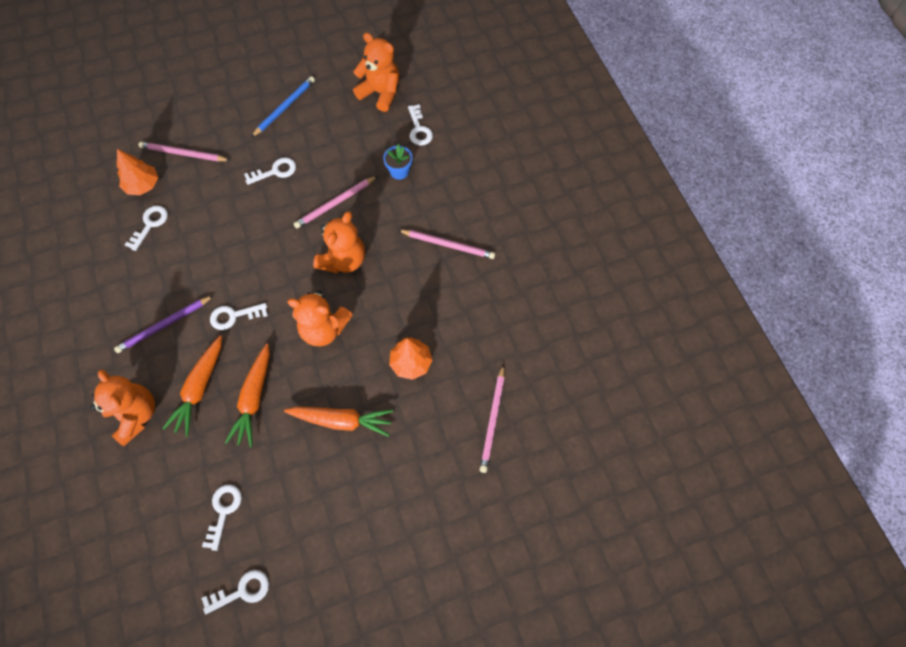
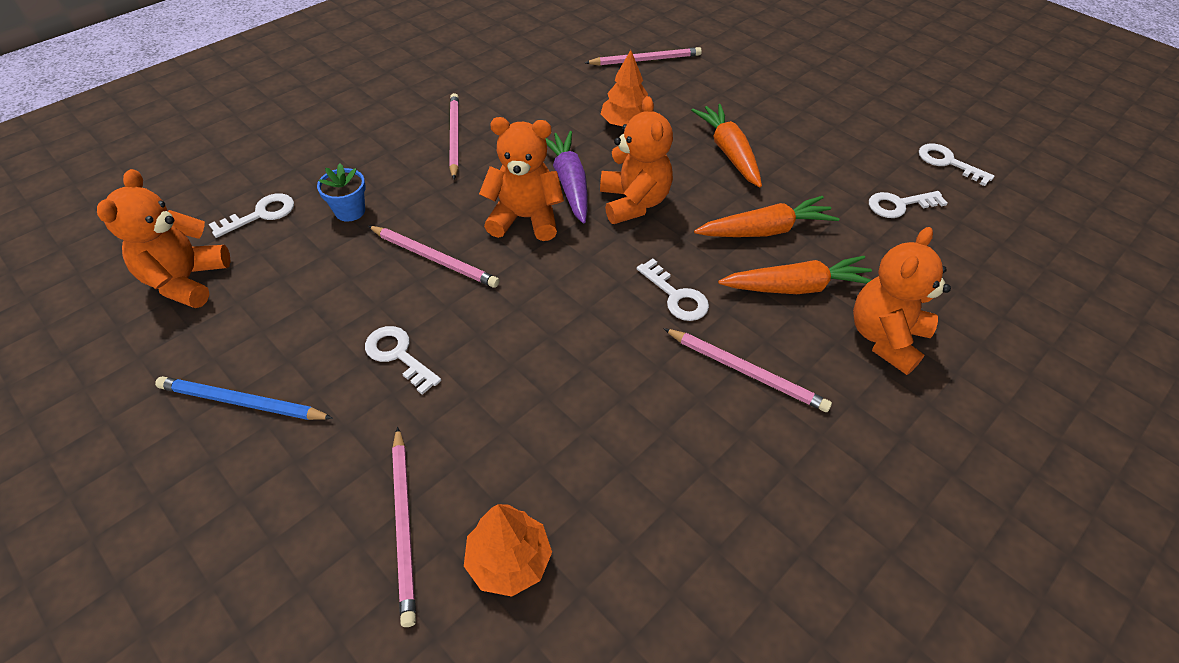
camera: 115 degrees left, 15 degrees down
(150, 224) = (589, 494): white key -> none
(164, 325) = (746, 371): purple pencil -> pink pencil
(364, 298) = (569, 183): none -> purple carrot

